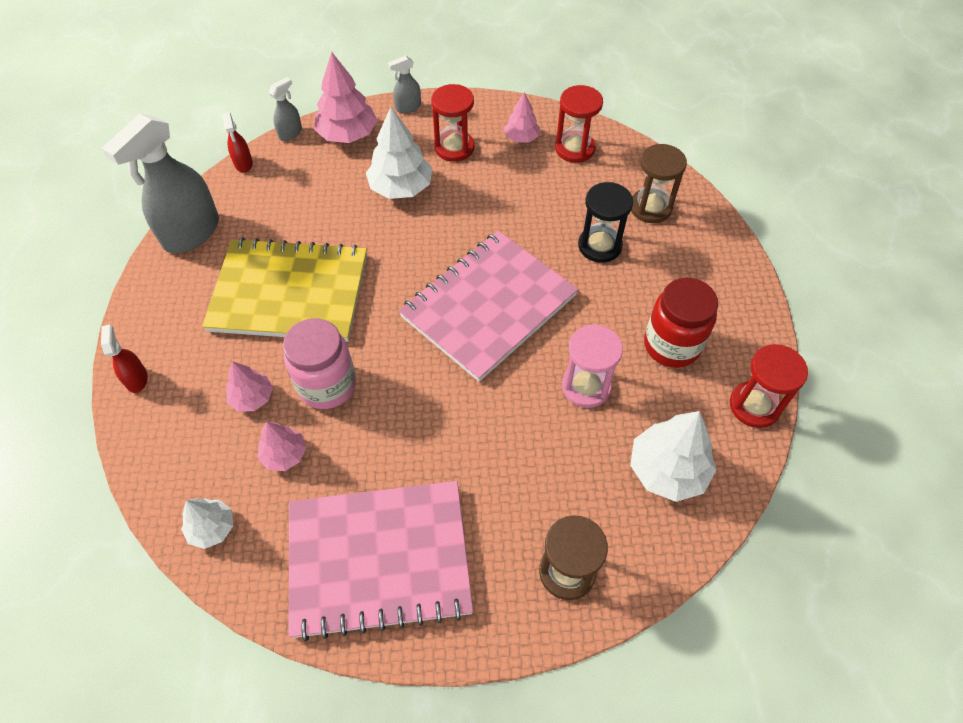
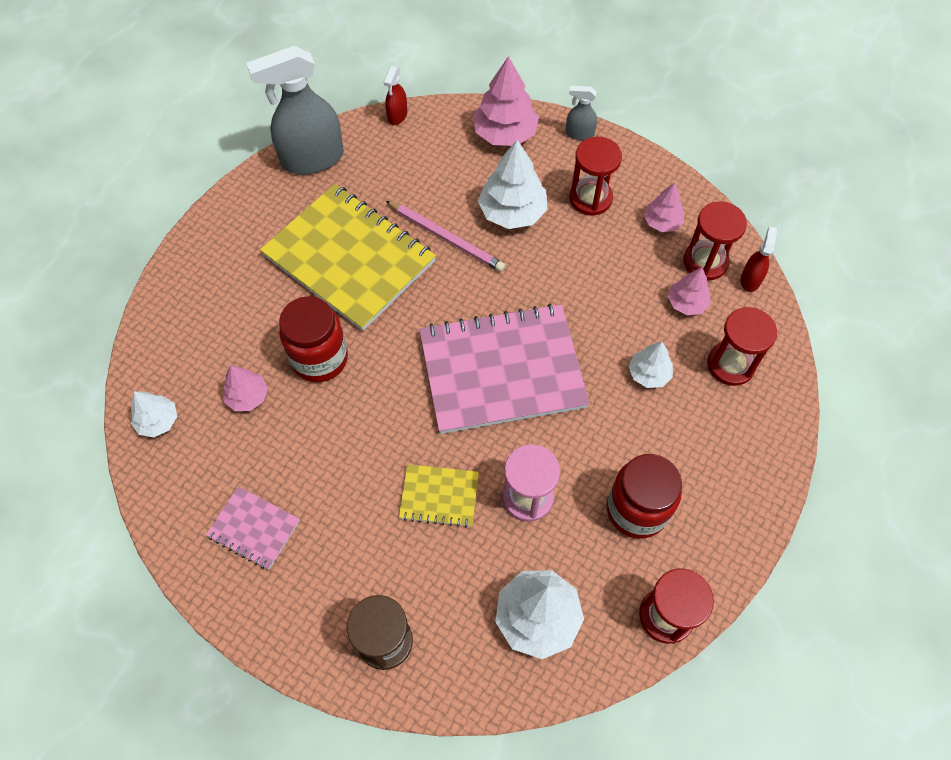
camera: 35 degrees right, 5 degrees up
(137, 379) = (188, 265): red spray bottle -> red spray bottle (750, 279)
(252, 397) = (258, 333): pink tree -> pink tree (687, 303)
(290, 133) = (457, 106): grey spray bottle -> none
(327, 385) = (320, 359): pink jar -> red jar
(362, 233) = (446, 238): none -> pink pencil
(379, 559) = (254, 528): pink notebook -> pink notebook, size x0.46
(517, 430) = (439, 496): none -> yellow notebook
(599, 246) = (649, 374): black hourglass -> white tree
(650, 207) = (730, 364): brown hourglass -> red hourglass

